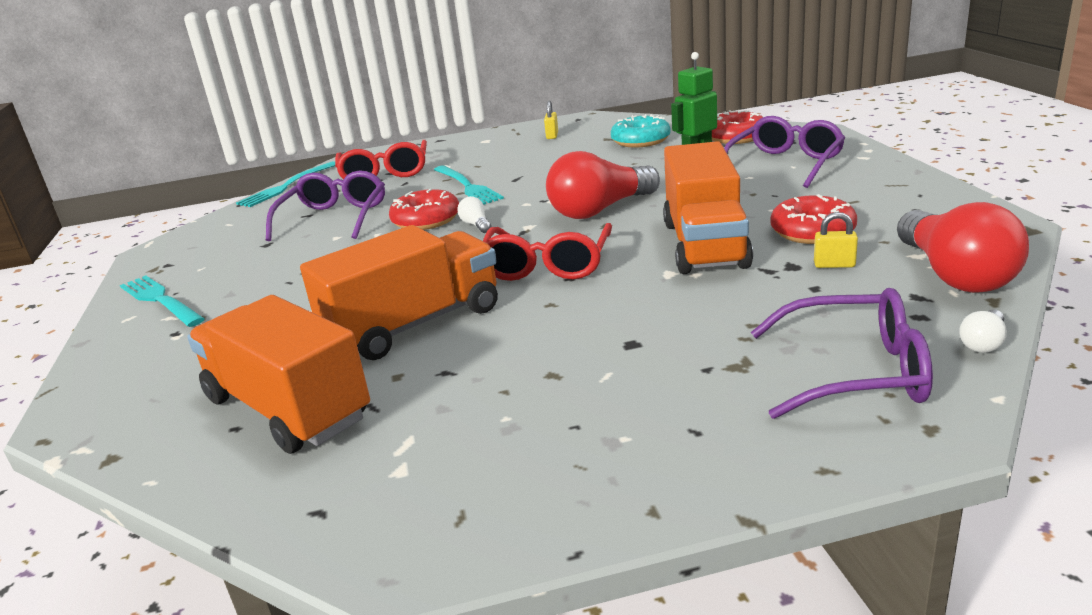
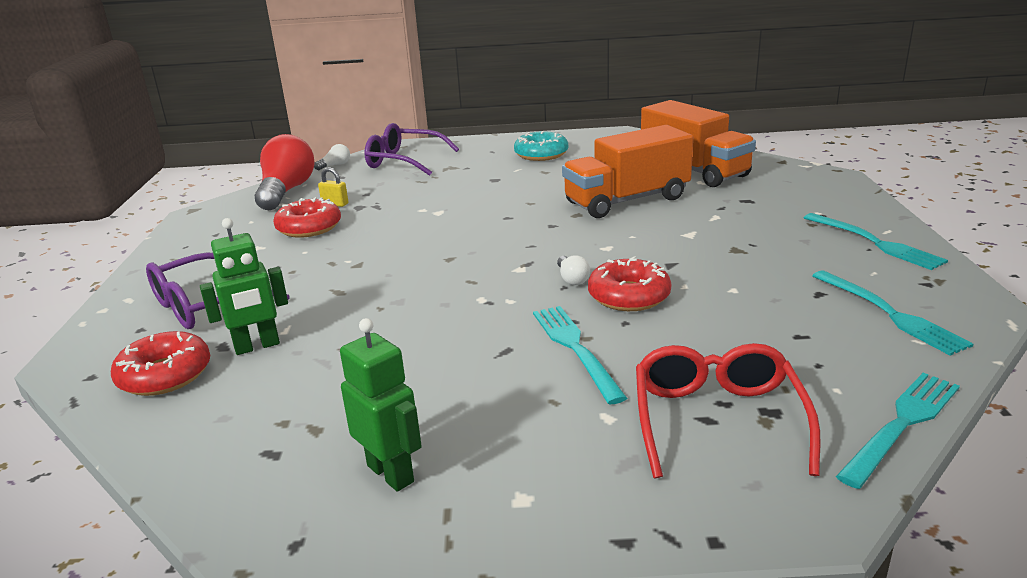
camera: 170 degrees left, 0 degrees up
(227, 237) = (891, 314): none -> turquoise fork
(334, 218) = (753, 321): purple glasses -> none
(547, 265) = (520, 228): red glasses -> none
(552, 136) = (391, 473): yellow padlock -> green robot
(600, 210) = (441, 276): red light bulb -> none
(640, 140) = (279, 404): turquoise donut -> turquoise donut (541, 154)
(704, 244) = (392, 228): orange truck -> none

